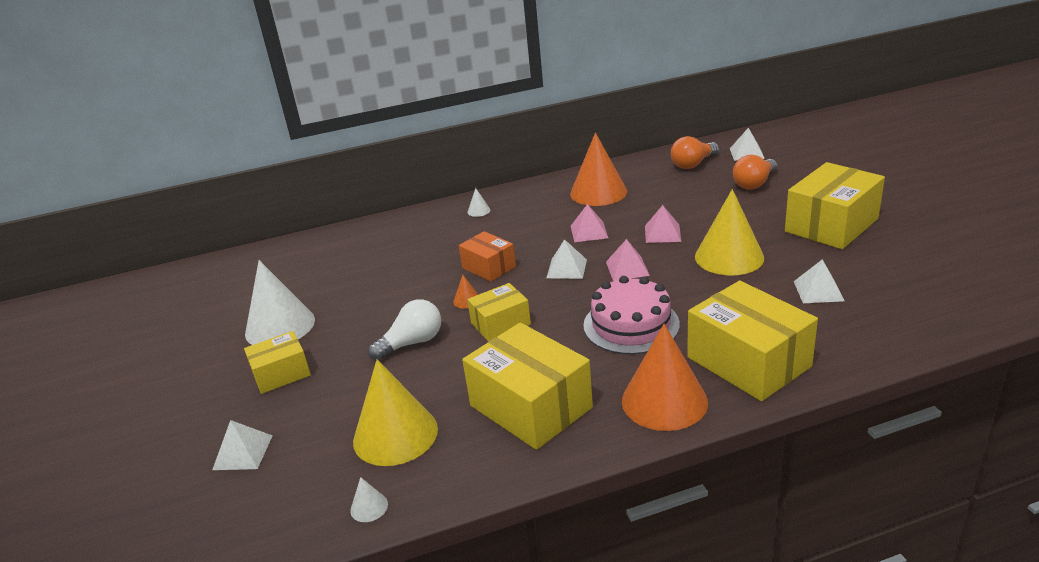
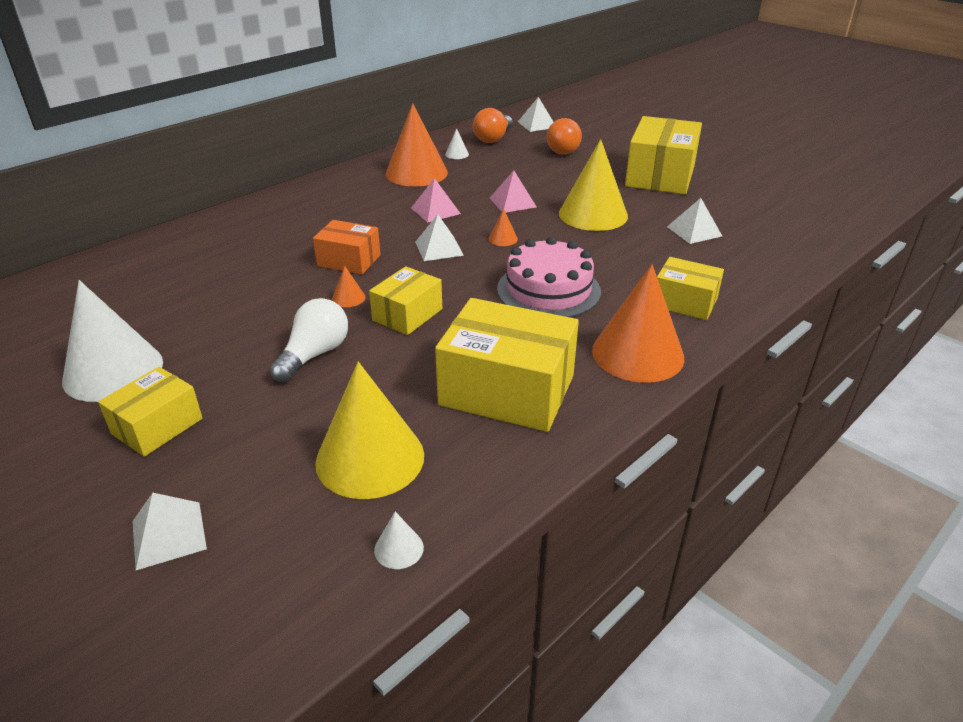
camera: 30 degrees left, 5 degrees up
(478, 211) = (292, 206): white cone -> white cone (457, 154)
(627, 268) = (503, 239): pink pyramid -> orange cone
(748, 362) = (684, 302): yellow box -> yellow box, size x0.57

